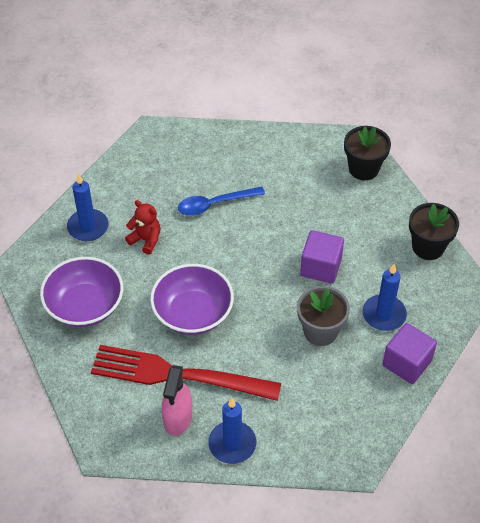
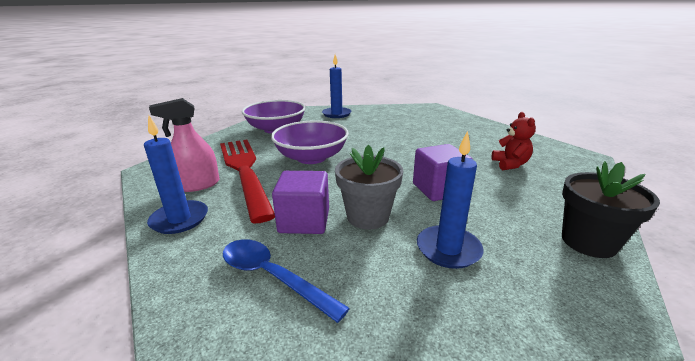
camera: 55 degrees right, 25 degrees down
(146, 240) = (352, 127): red teddy bear -> red teddy bear (510, 164)
(215, 204) = (416, 135): blue spoon -> blue spoon (272, 277)
(363, 169) = (573, 170): black flower pot -> none
(407, 363) = (407, 303): purple cube -> purple cube (304, 221)

